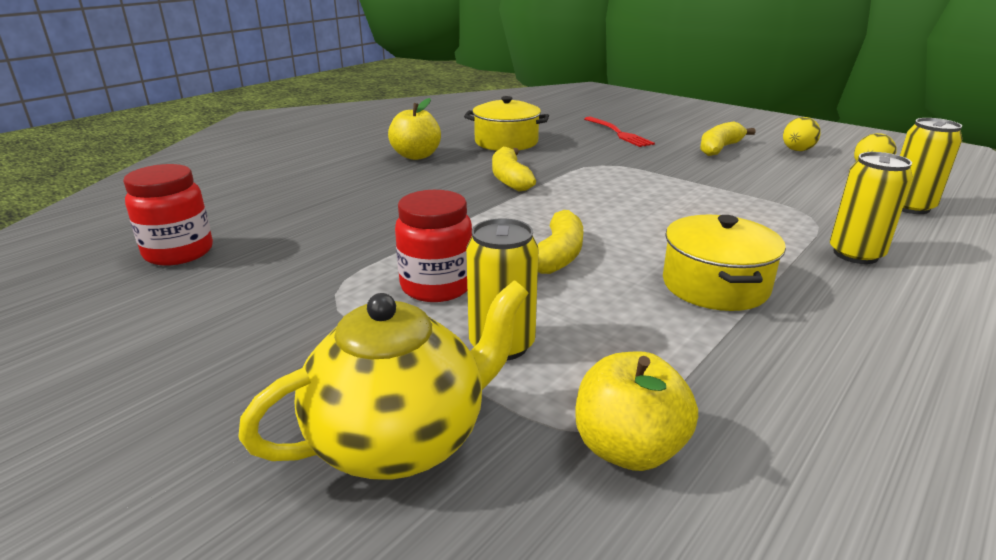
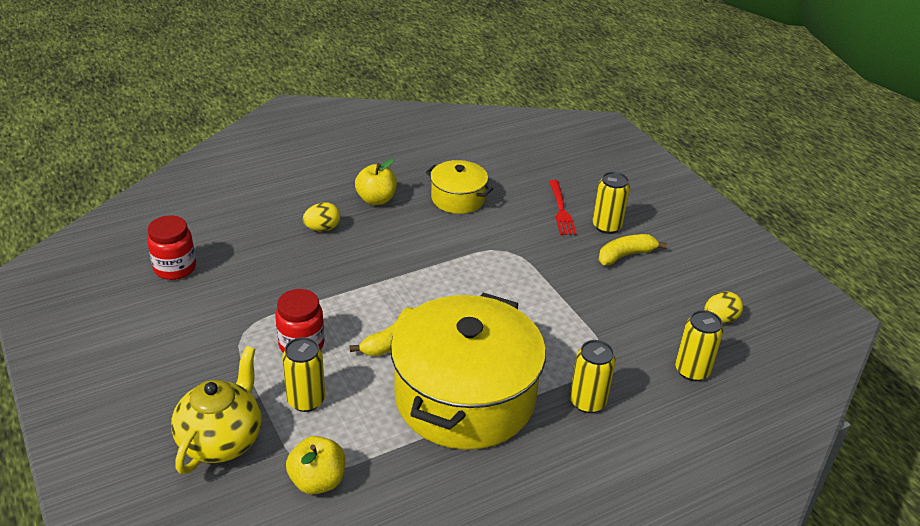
camera: 20 degrees right, 10 degrees up
(401, 440) = (222, 440): yellow teapot -> yellow teapot turned 60 degrees counterclockwise
(510, 179) = (423, 249): yellow banana -> none
(675, 135) = (606, 226): none -> yellow can
(715, 285) = (465, 397): yellow pot -> yellow pot, size x2.04
(797, 151) = (689, 277): yellow egg -> yellow egg (322, 228)

